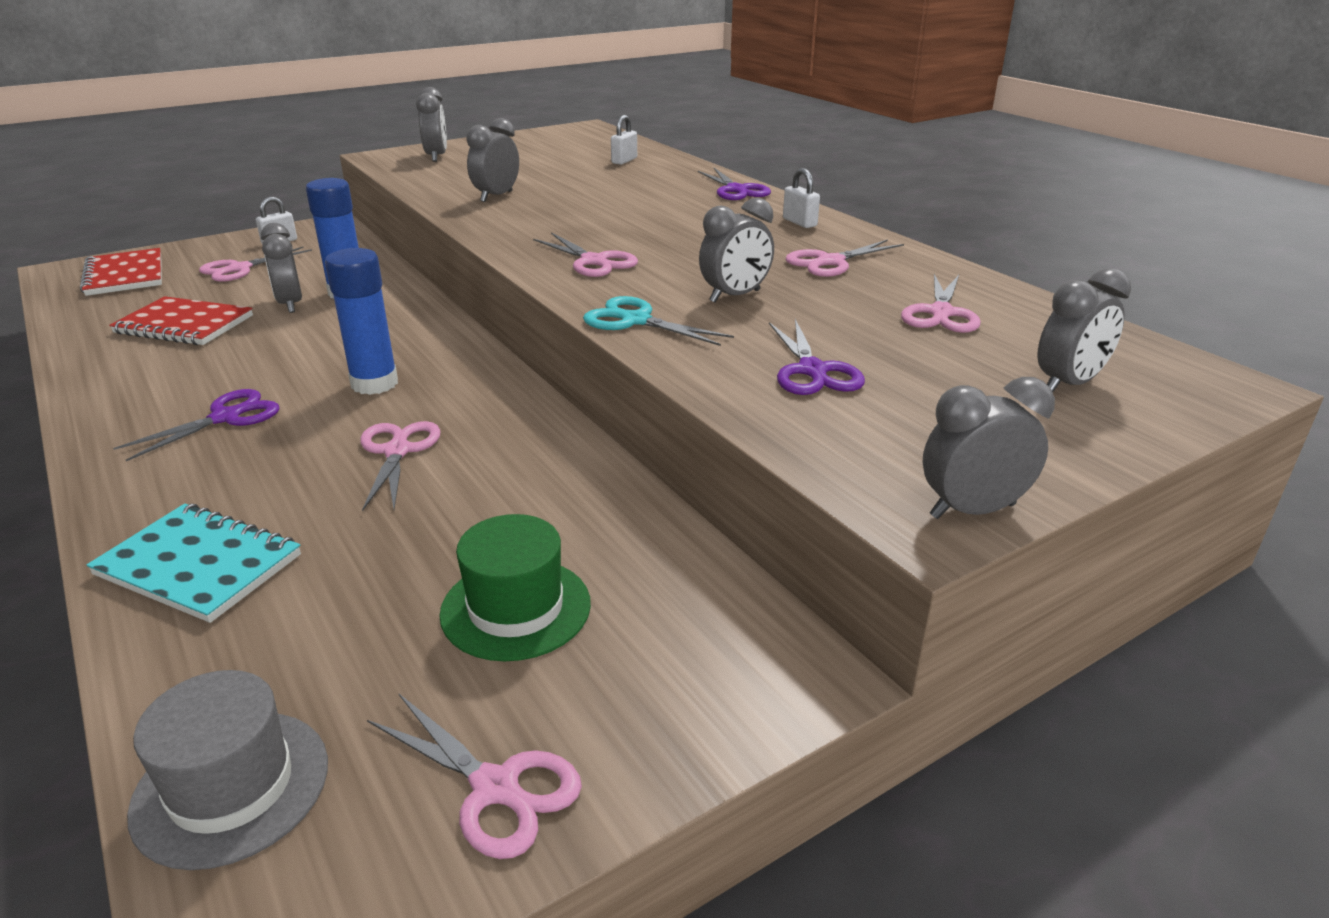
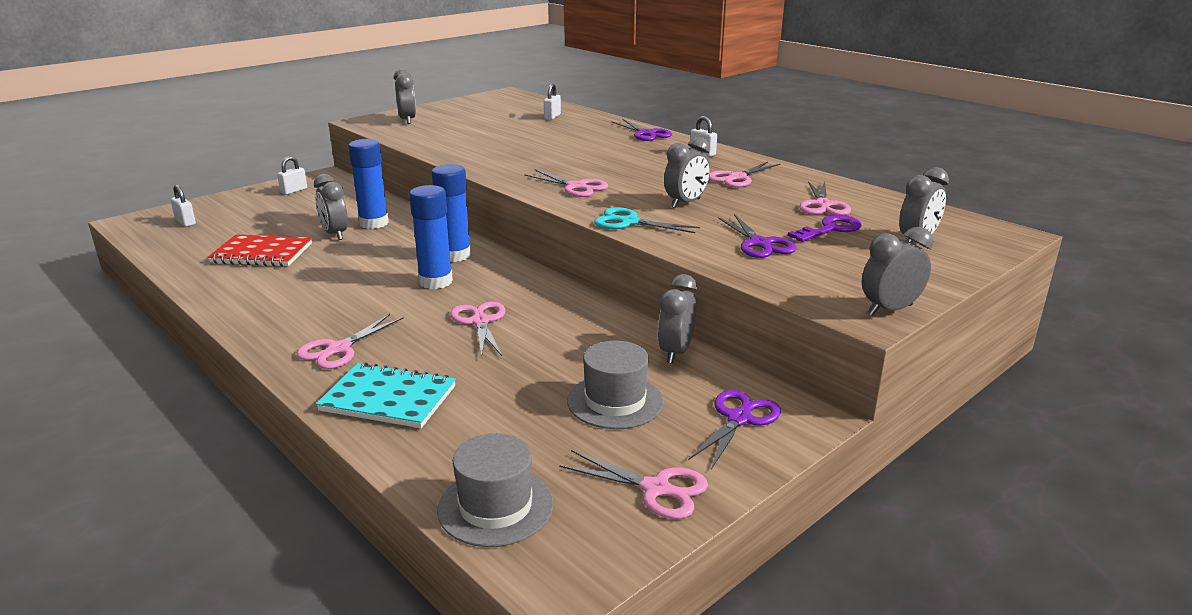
camera: 10 degrees left, 5 degrees down
(125, 275) = (185, 222): red notebook -> white padlock
(226, 417) = (341, 311): purple scissors -> purple scissors (739, 419)
(240, 269) = (276, 212): pink scissors -> pink scissors (339, 349)
(423, 346) = (455, 255): none -> blue glue stick
(496, 196) = (475, 147): grey clock -> grey clock (675, 352)
(516, 608) = (615, 401): green hat -> grey hat
(934, 354) = (830, 229): none -> purple key

